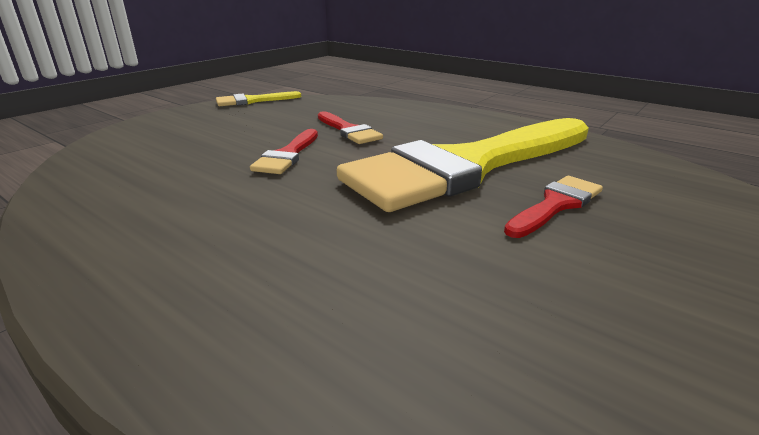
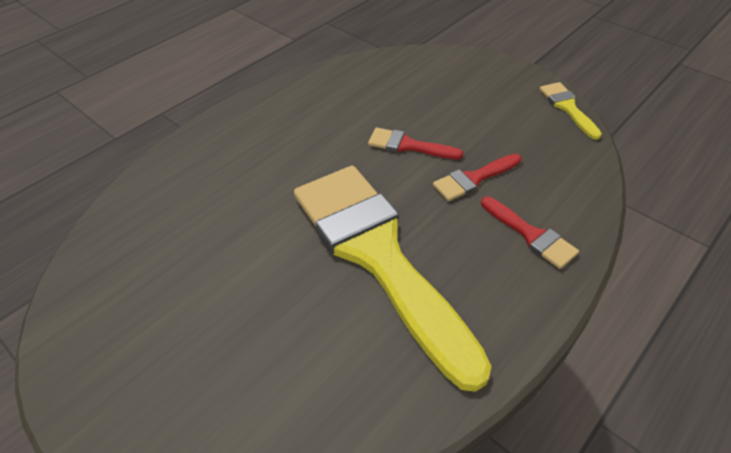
camera: 95 degrees right, 20 degrees up
(556, 205) = (293, 297): red brush -> red brush (531, 235)

